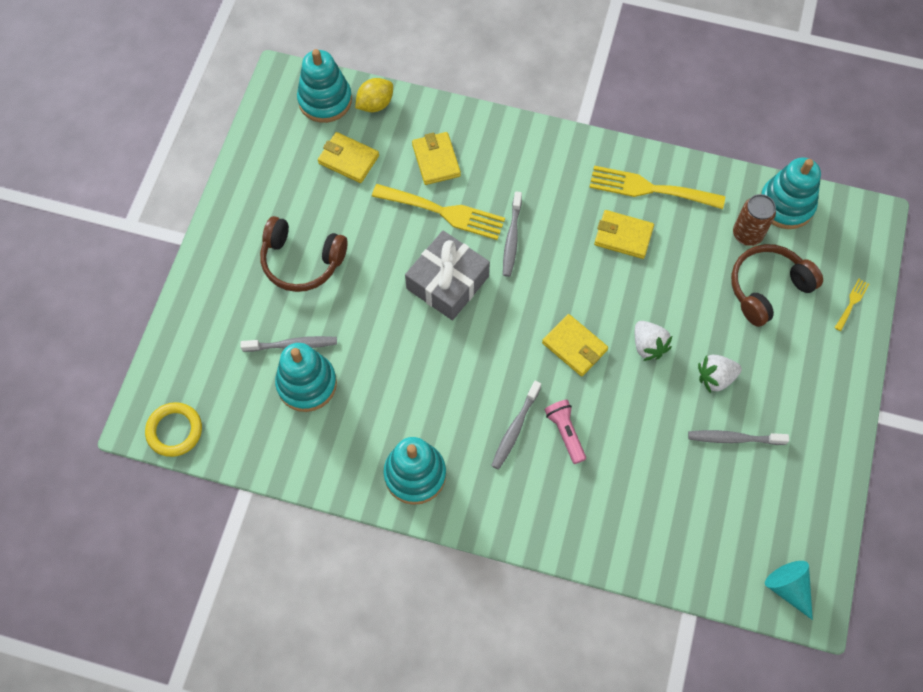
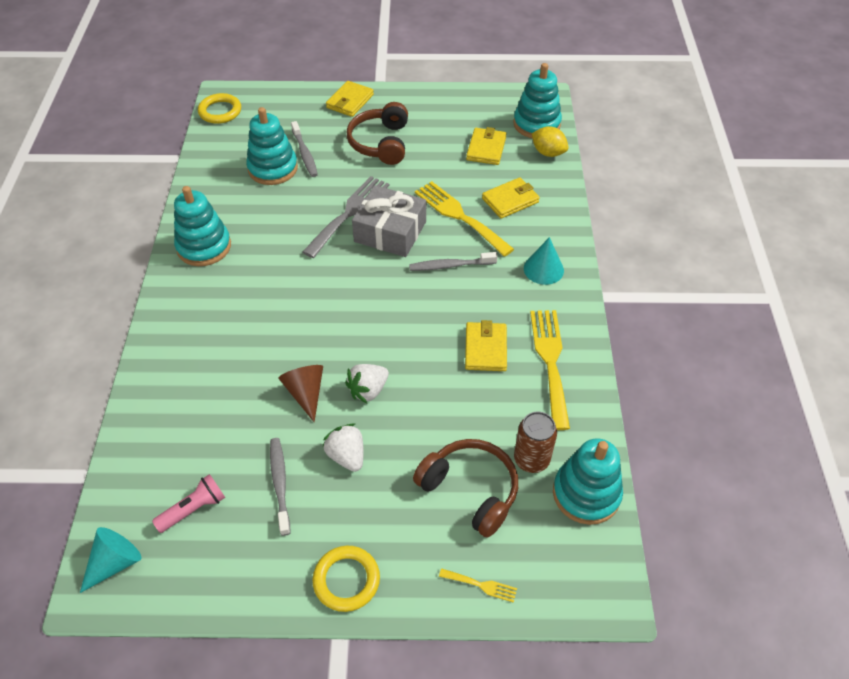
camera: 75 degrees right, 15 degrees down
(407, 316) = (349, 213): none -> grey fork
(444, 212) = (459, 216): yellow fork -> yellow fork turned 135 degrees clockwise
(515, 428) = (258, 304): grey toothbrush -> none
(539, 160) = (543, 269): none -> turquoise cone
(565, 433) = (260, 340): pink flashlight -> pink flashlight (194, 509)
(574, 346) = (351, 331): yellow wallet -> yellow wallet (350, 101)
(639, 401) = (306, 393): none -> brown cone
(833, 400) = (346, 580): none -> yellow ring

